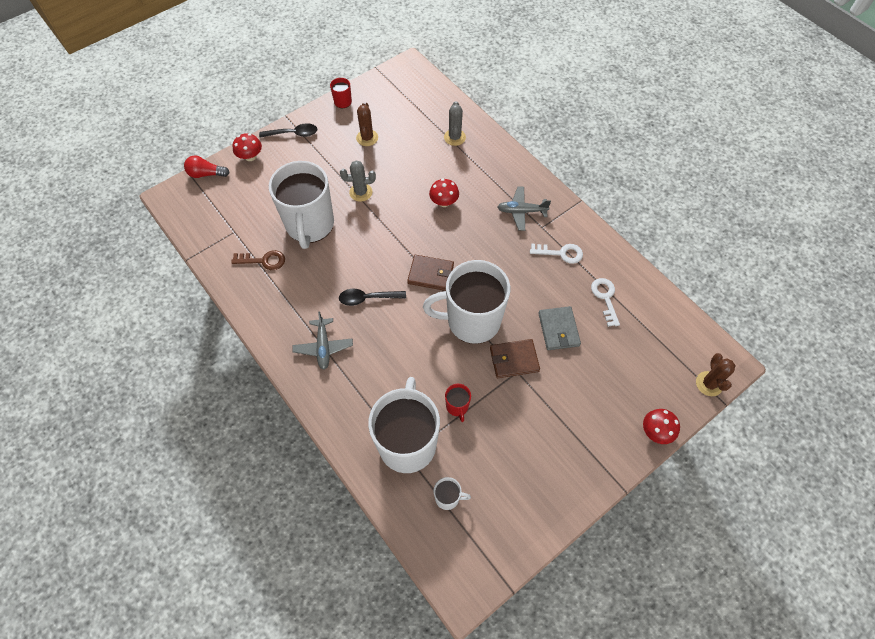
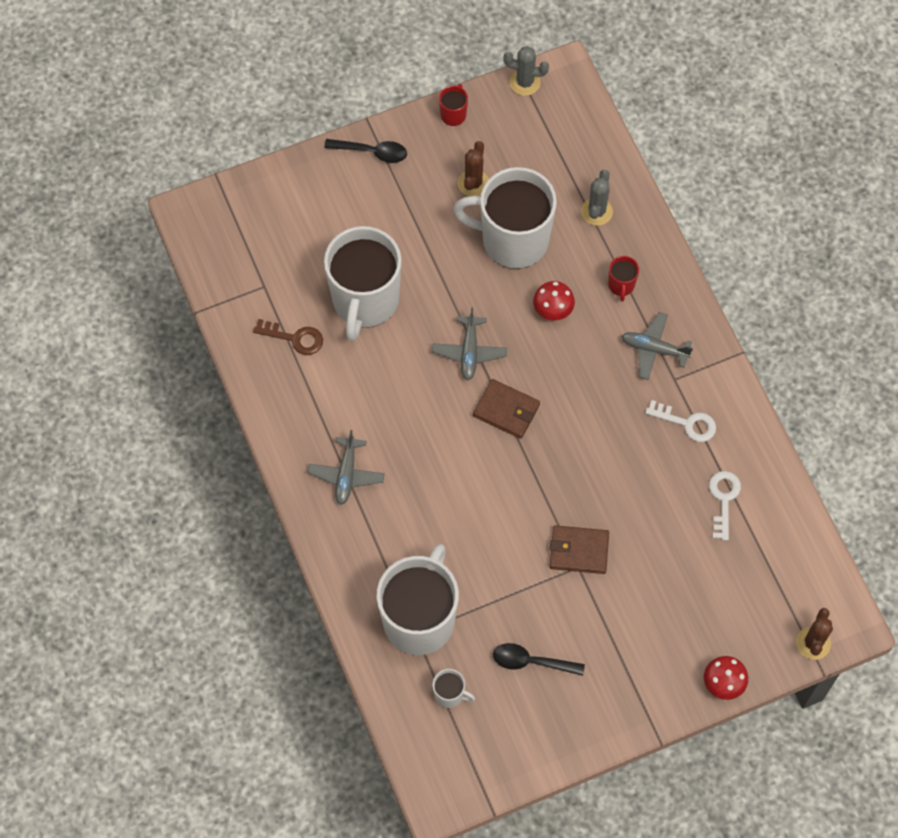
camera: 15 degrees right, 5 degrees up
(206, 174) = (242, 189): red light bulb -> none
(250, 156) = (306, 175): red mushroom -> none
(361, 192) = (444, 267): grey cactus -> grey cactus (525, 82)
(367, 298) = (416, 424): black spoon -> black spoon (531, 661)
(393, 241) = (469, 352): none -> grey plane
(457, 406) = (491, 591): red mug -> red mug (621, 285)
(472, 321) = (541, 487): white mug -> white mug (513, 240)
(558, 329) = (648, 526): grey wallet -> none

